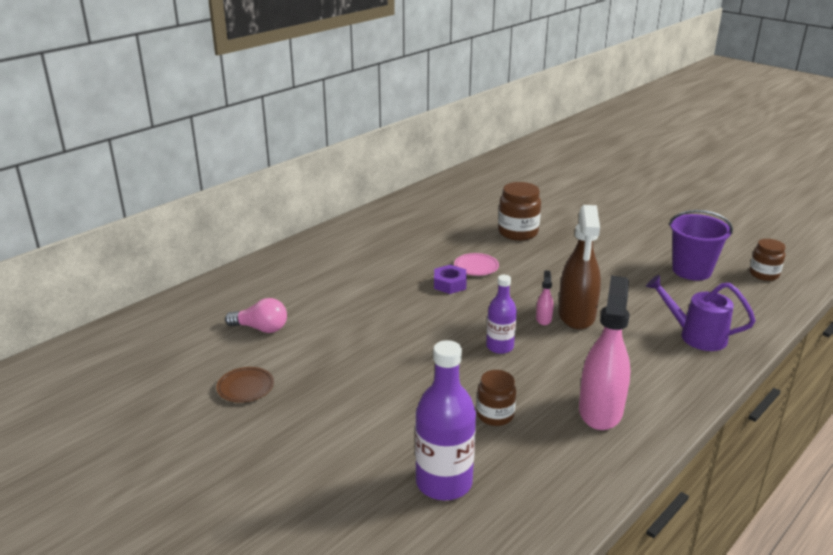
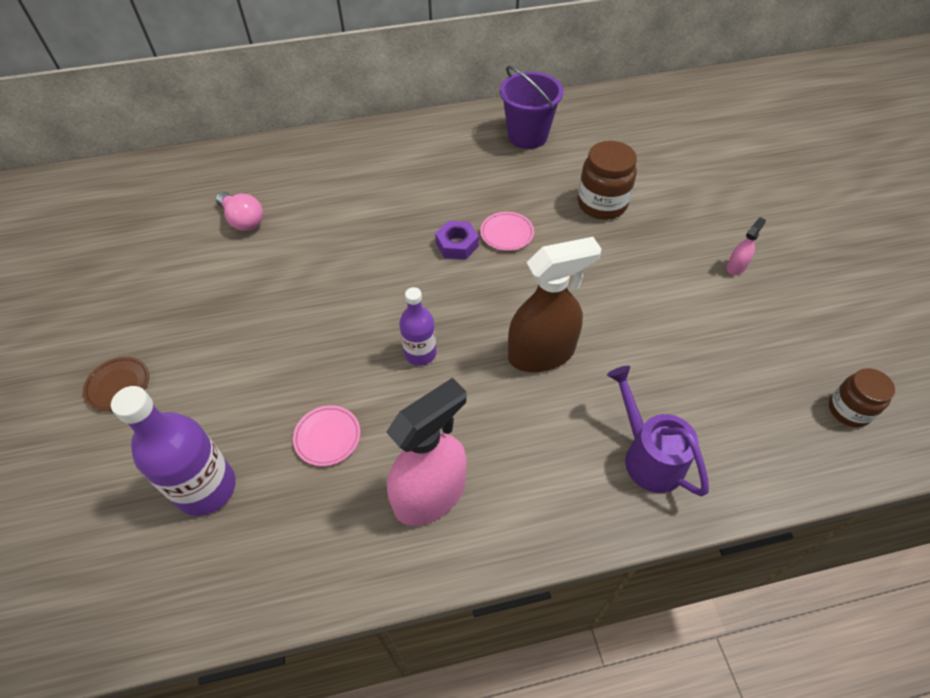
camera: 35 degrees right, 25 degrees up
(245, 387) = (168, 283): brown plate -> brown plate (118, 386)
(495, 415) = (327, 437): brown jar -> pink plate
(543, 319) = (502, 340): pink spray bottle -> pink spray bottle (736, 267)
(576, 315) = (542, 353): brown spray bottle -> brown spray bottle turned 150 degrees counterclockwise
(691, 270) = (753, 356): purple bucket -> purple bucket (527, 136)

